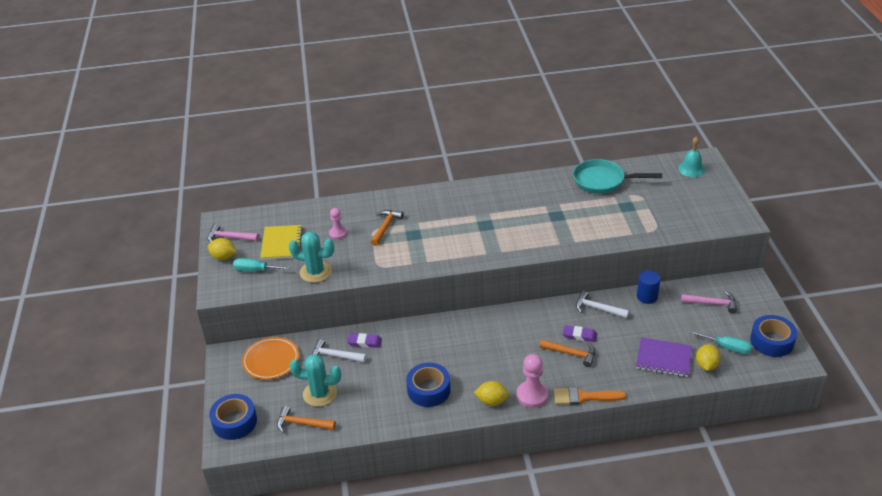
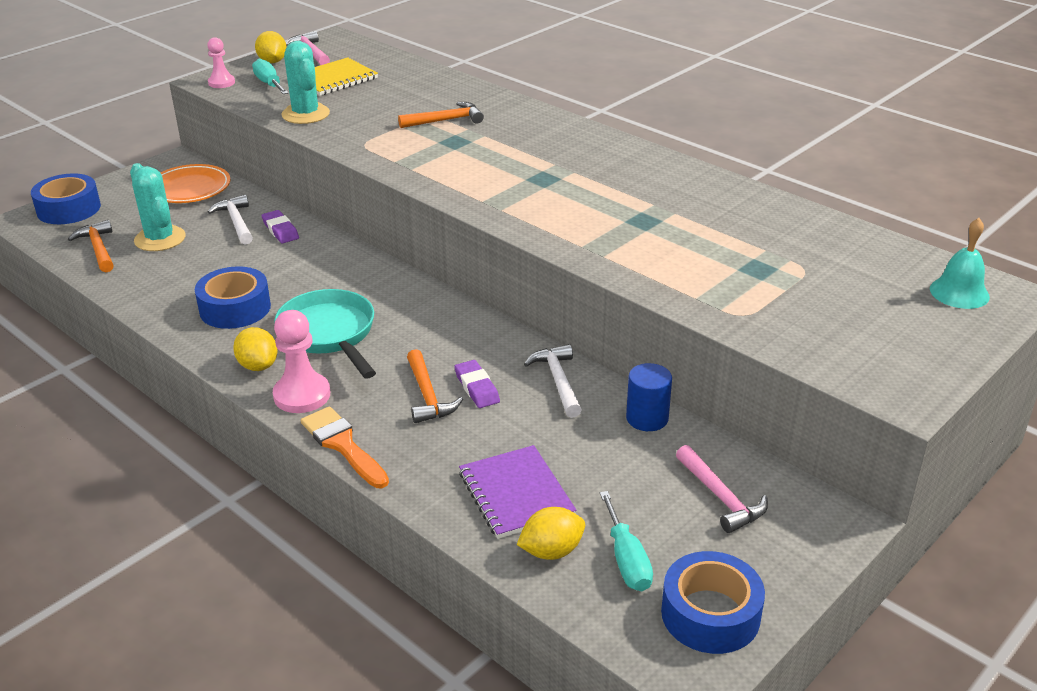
camera: 50 degrees right, 5 degrees down
(338, 233) = (395, 100): pink pawn -> pink pawn (221, 83)
(603, 181) = (787, 227): turquoise pan -> turquoise pan (329, 334)

